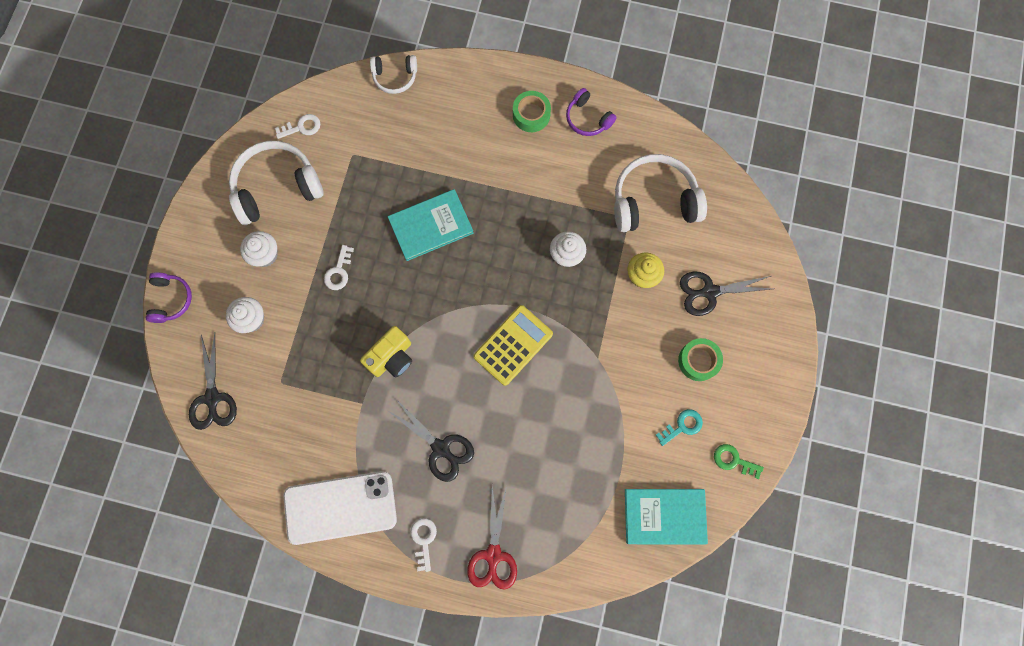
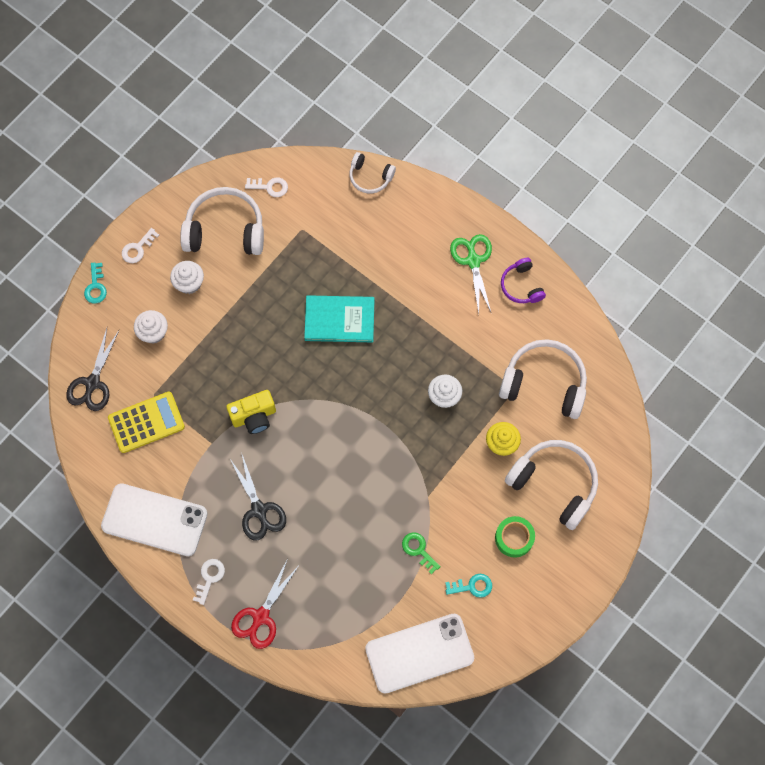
camera: 25 degrees right, 5 degrees down
(171, 299) = (95, 287): purple headphones -> turquoise key
(339, 271) = (243, 324): white key -> white key (137, 248)
(513, 345) = (361, 452): yellow calculator -> yellow calculator (146, 422)
(531, 115) = (473, 261): green tape -> green scissors
(664, 516) = (419, 653): turquoise book -> white phone
(710, 292) = (554, 484): black scissors -> white headphones
(733, 460) = (502, 635): green key -> green key (418, 550)

